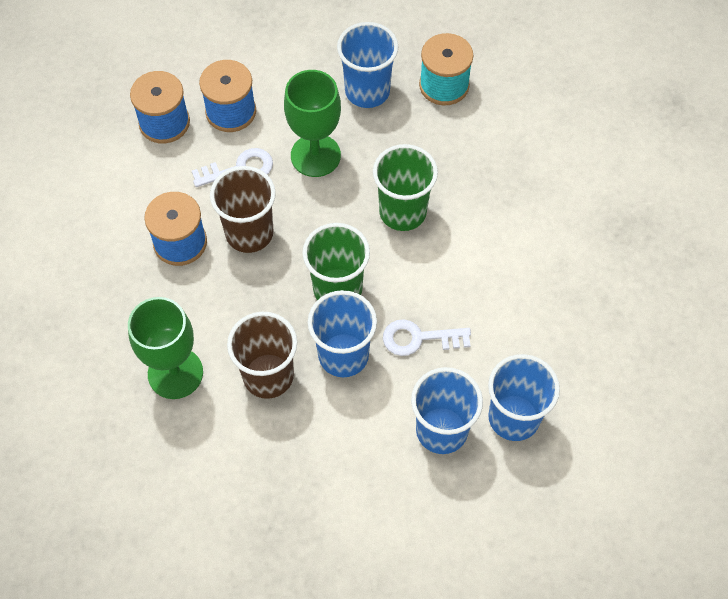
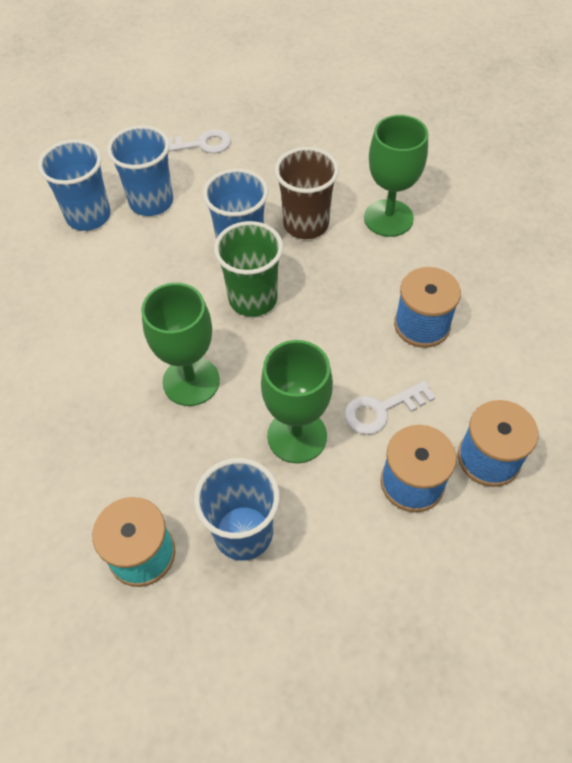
camera: 175 degrees right, 5 degrees down
(249, 233) = (352, 341): brown cup -> none
(402, 212) = (191, 381): green cup -> green goblet
(419, 338) = (171, 265): white key -> white key (200, 144)

